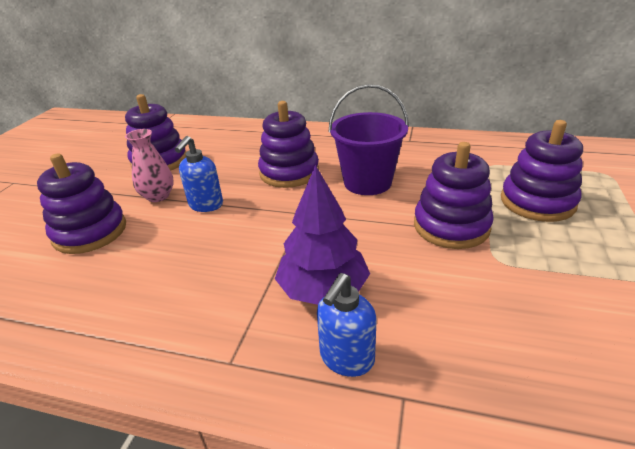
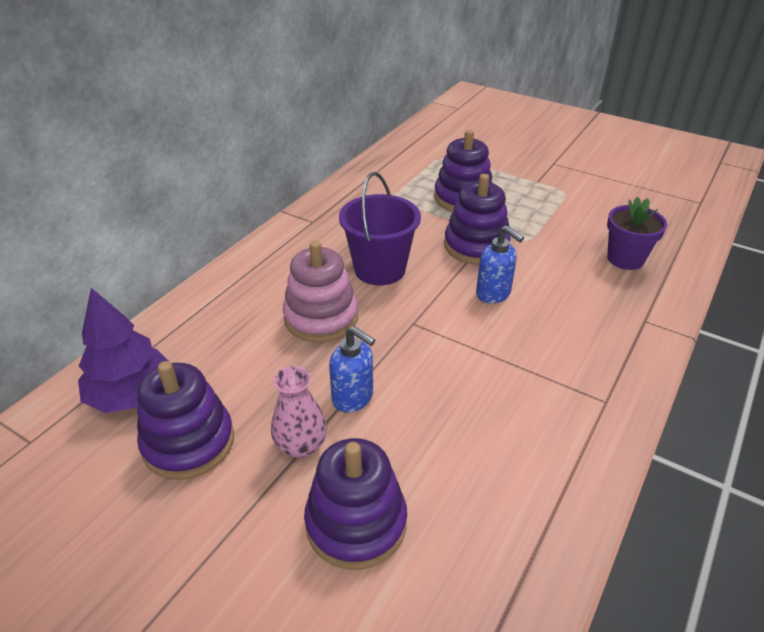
camera: 75 degrees left, 5 degrees up
(289, 172) = (321, 318): purple stacking toy -> pink stacking toy
(323, 289) = (534, 333): purple tree -> purple tree (131, 395)
(346, 359) = (610, 337): blue soap dispenser -> blue soap dispenser (493, 294)
(545, 365) = (625, 259): none -> purple flower pot

